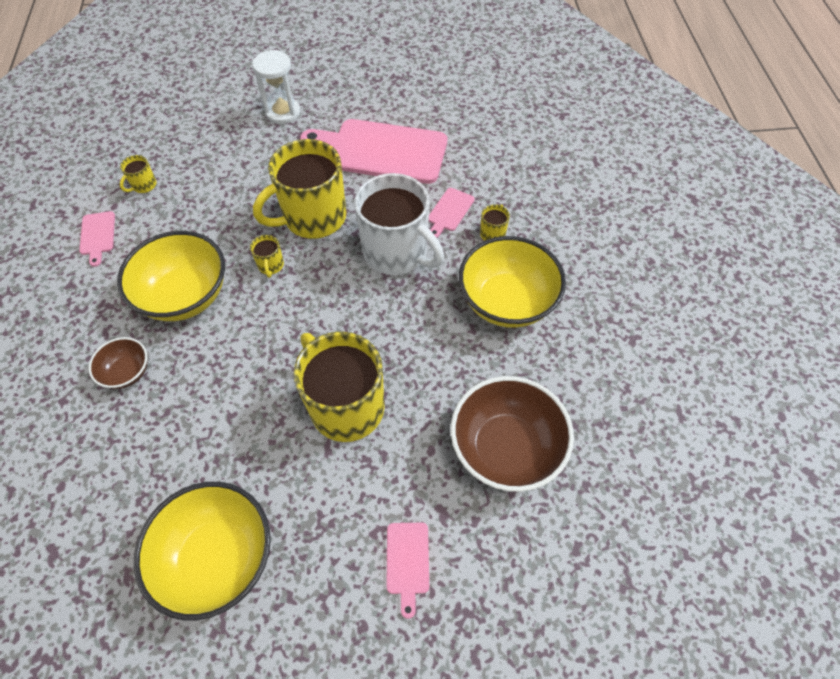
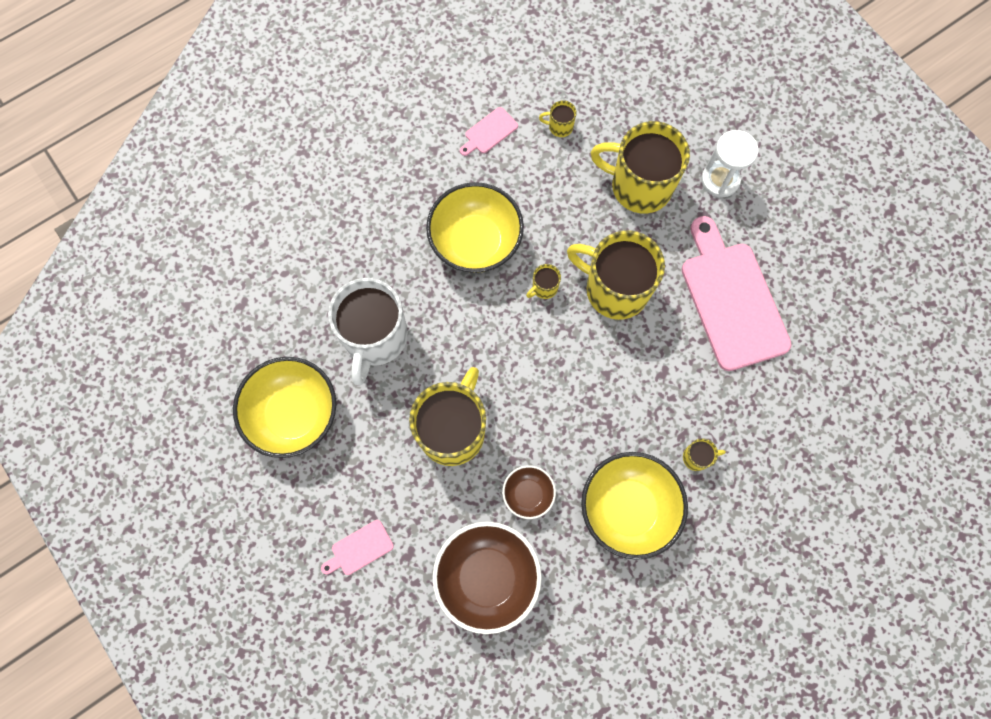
camera: 60 degrees right, 15 degrees up
(127, 372) = (388, 250): brown bowl -> brown bowl (528, 494)
(242, 160) = (639, 186): none -> yellow mug
(396, 252) = (622, 384): white mug -> white mug (375, 338)
(449, 211) = (698, 404): pink cutting board -> none

